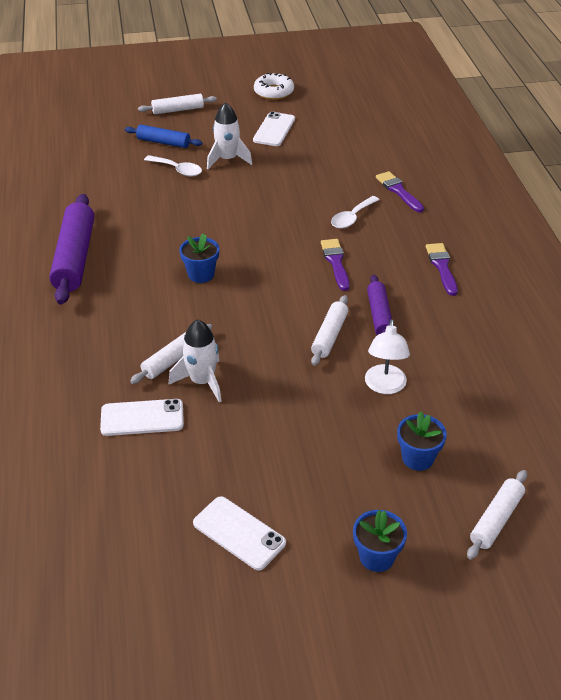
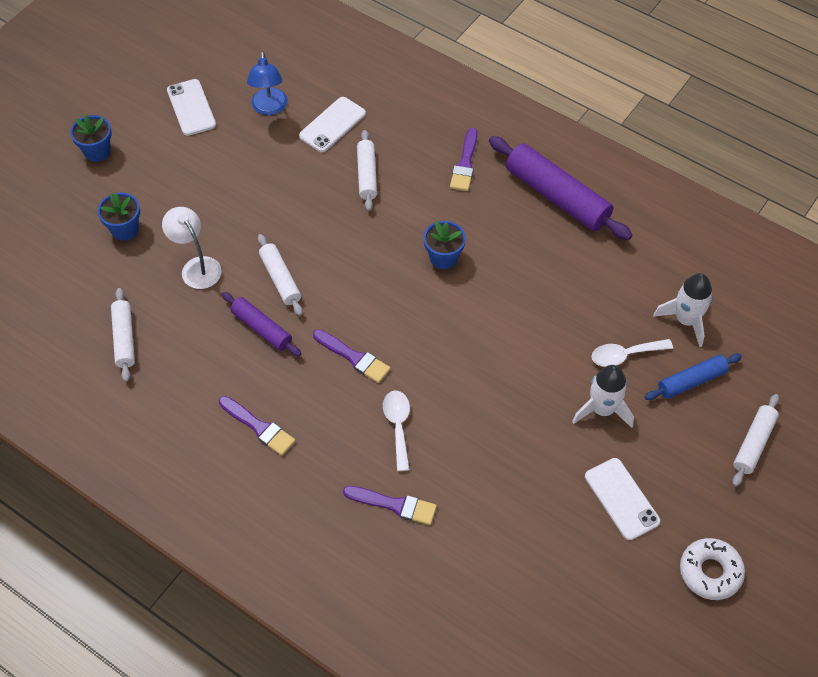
camera: 135 degrees right, 15 degrees up
(95, 317) = (465, 164): none -> purple brush
(171, 474) = (269, 108): none -> blue lamp
(202, 381) = (327, 175): white rocket -> white rocket (686, 320)
(239, 533) = (191, 107): white phone -> white phone turned 75 degrees clockwise
(496, 519) = (40, 225): white rolling pin -> white rolling pin (124, 338)

